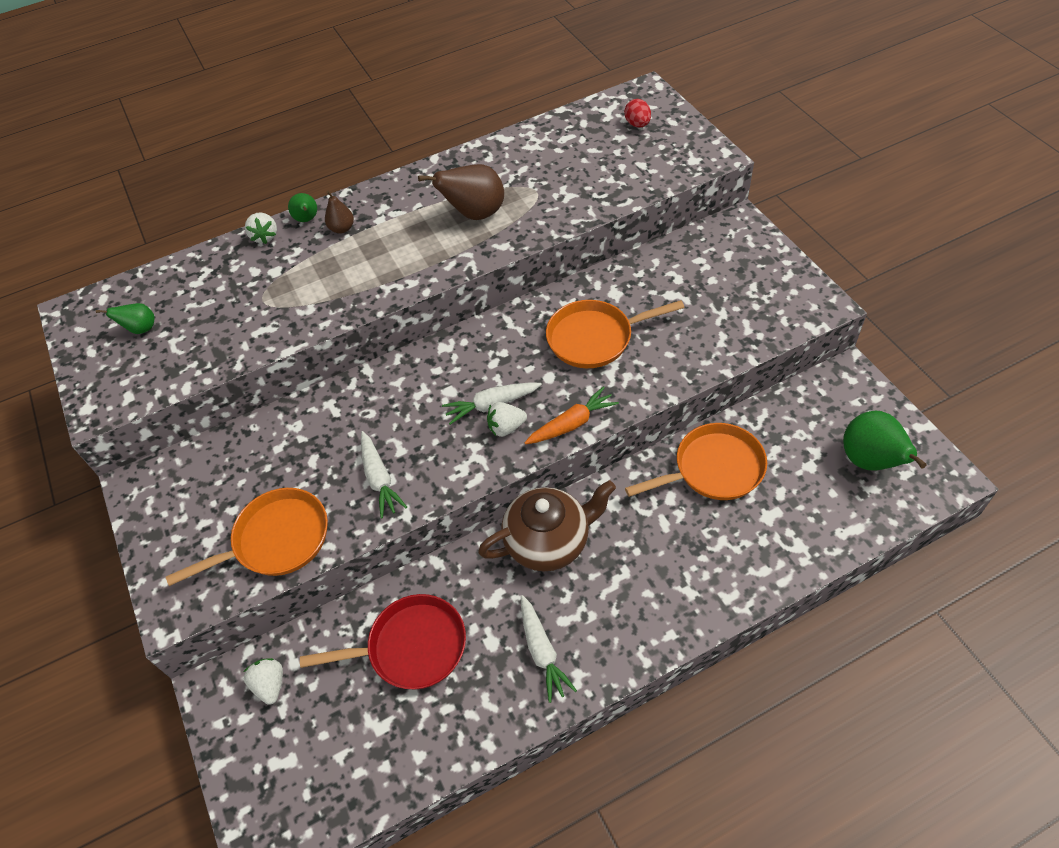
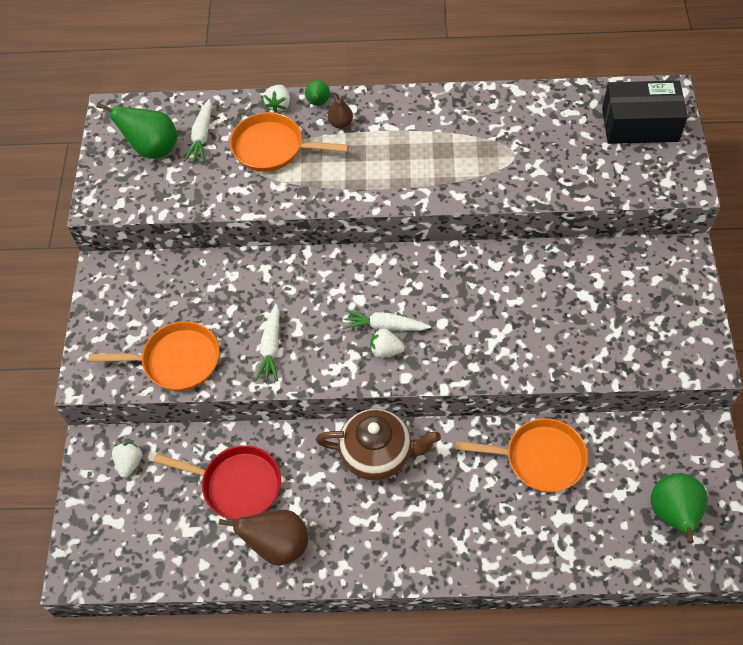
camera: 25 degrees right, 5 degrees up
(141, 329) = (153, 149): green pear -> green pear, size x1.88
(475, 214) = (452, 155): brown pear -> brown pear (278, 545)
(542, 651) = (327, 535): white carrot -> white carrot (202, 136)
(571, 424) = (437, 371): orange carrot -> none
(595, 338) = (498, 306): orange pan -> orange pan (273, 148)
(637, 124) = (640, 125): red egg -> black box

